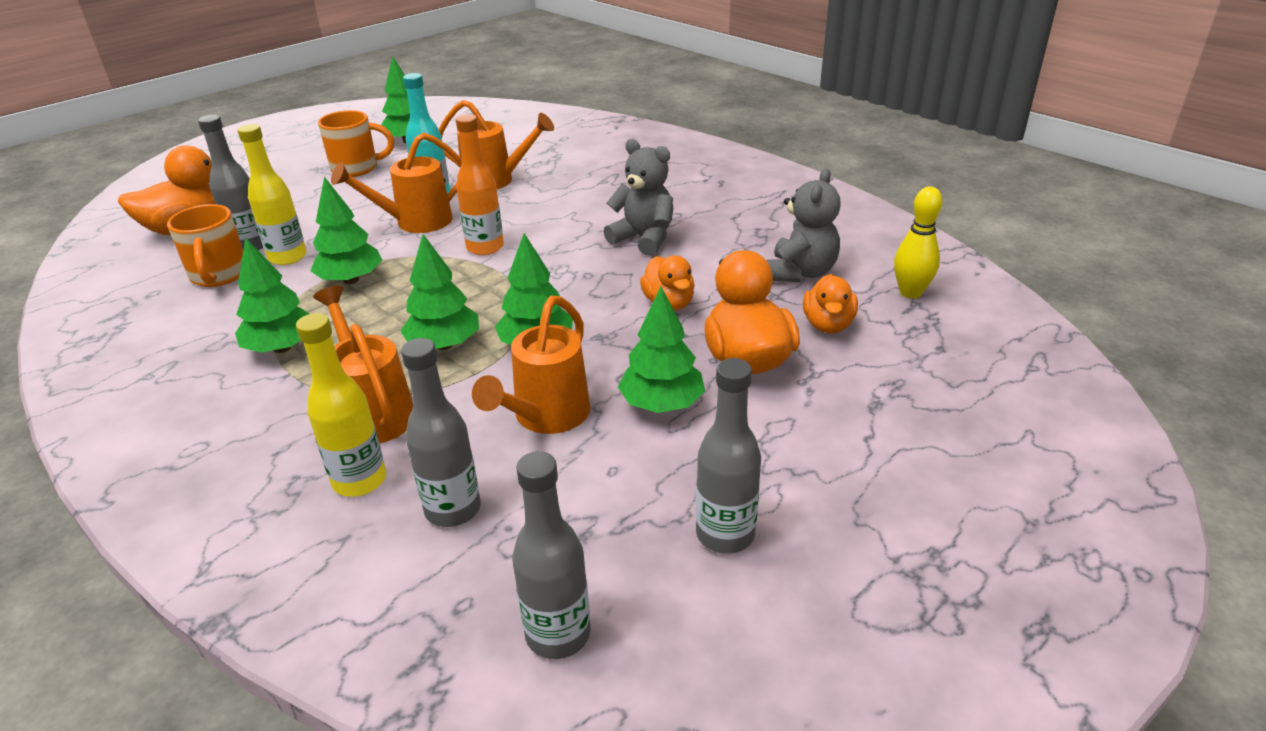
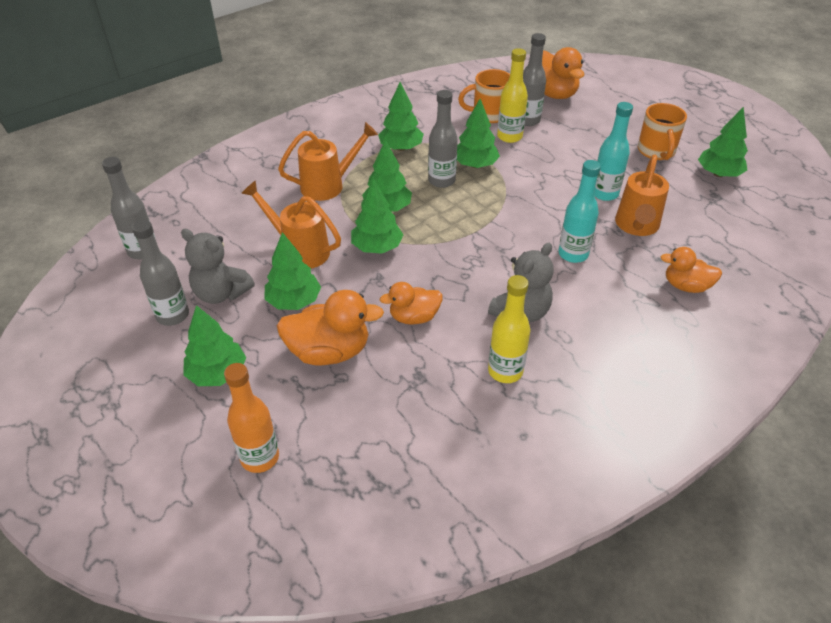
camera: 95 degrees right, 10 degrees up
(359, 481) = (273, 185): yellow bottle -> yellow bottle (505, 371)
(416, 222) = (558, 187): orange watering can -> none
(453, 509) = (238, 217): grey bottle -> grey bottle (441, 181)
(485, 247) = (514, 222): orange bottle -> orange bottle (260, 457)
(544, 212) = (573, 254): none -> turquoise bottle
(800, 273) = (447, 410): grey teddy bear -> grey teddy bear (221, 293)
(824, 452) = (217, 373): none -> green tree
(828, 325) = (361, 410): orange duck -> orange duck (686, 286)
(910, 293) = (397, 487): yellow bowling pin -> none

